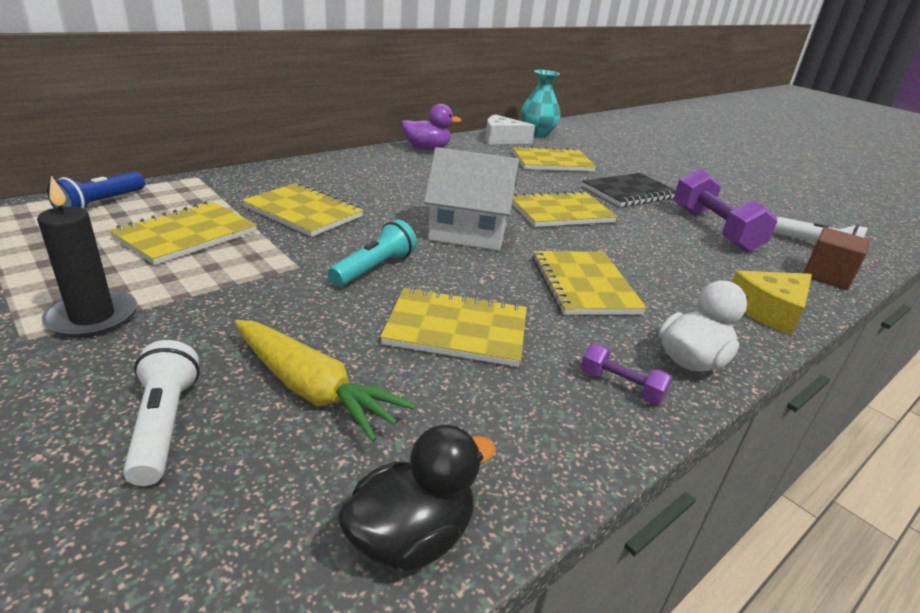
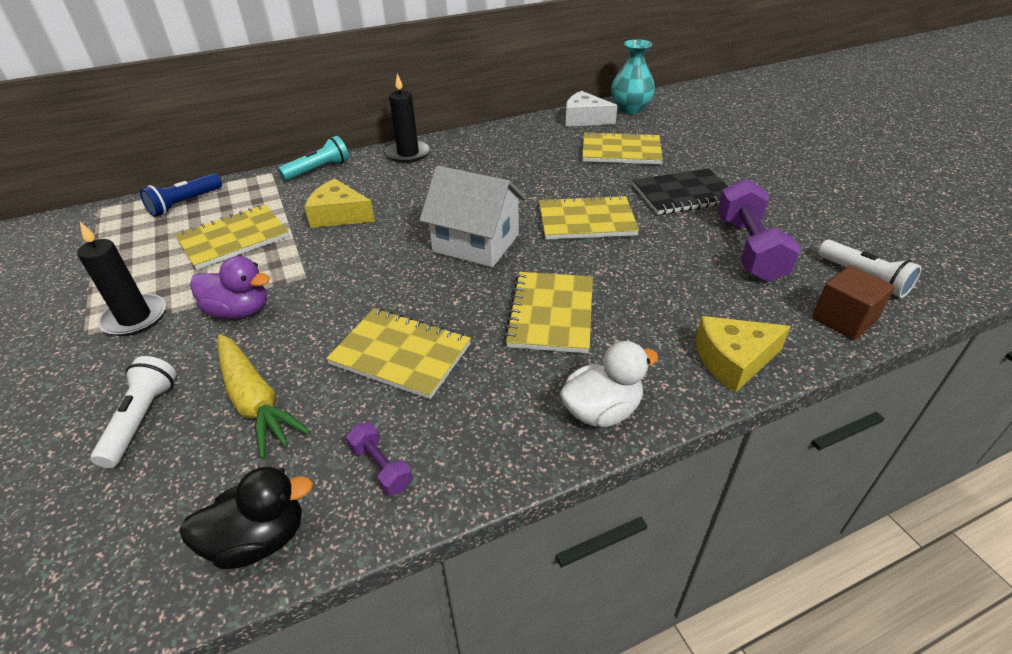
camera: 20 degrees right, 10 degrees up
(303, 212) = (339, 215): yellow notebook -> yellow cheese
(346, 162) = (408, 154): none -> black candle
(374, 268) = (366, 282): turquoise flashlight -> turquoise flashlight (318, 170)
(427, 149) = (496, 134): purple duck -> purple duck (239, 311)
(621, 386) = (512, 430): purple dumbbell -> purple dumbbell (381, 467)

